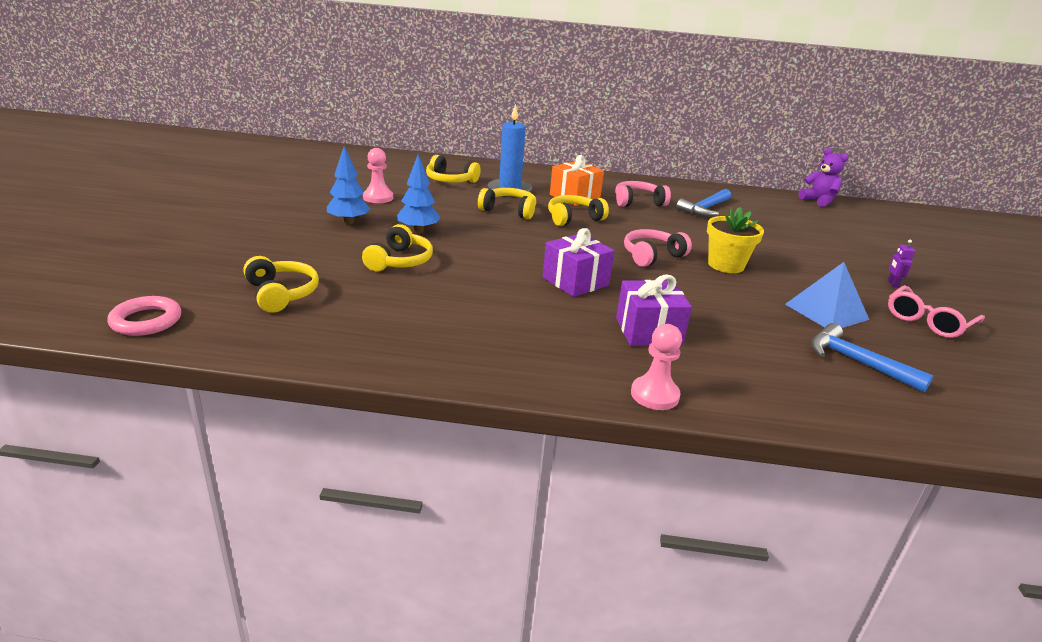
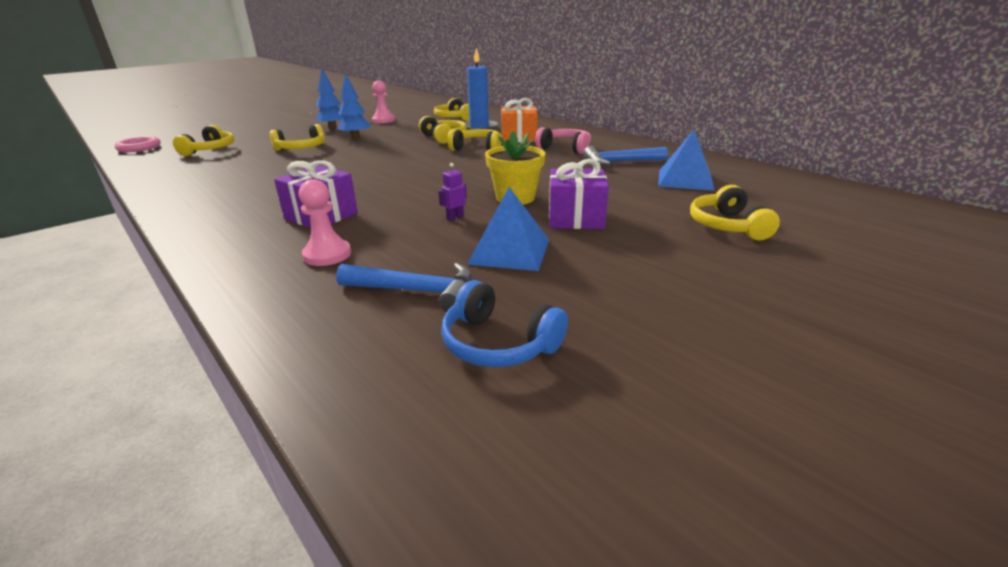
camera: 45 degrees right, 0 degrees up
(575, 281) = (365, 179): purple gift -> purple gift (575, 218)
(652, 256) = (468, 179): pink headphones -> none
(654, 395) = (211, 247): pink pawn -> pink pawn (327, 255)
(774, 217) = (685, 180): none -> blue pyramid
(818, 201) = (794, 178): purple teddy bear -> none
(856, 362) = (416, 291): blue hammer -> blue hammer turned 105 degrees clockwise
(867, 251) = (727, 226): none -> yellow headphones
(892, 284) = (670, 256): purple robot -> purple robot (455, 218)
(928, 321) = (611, 296): pink glasses -> none
(956, 372) = (498, 343): none -> blue headphones

